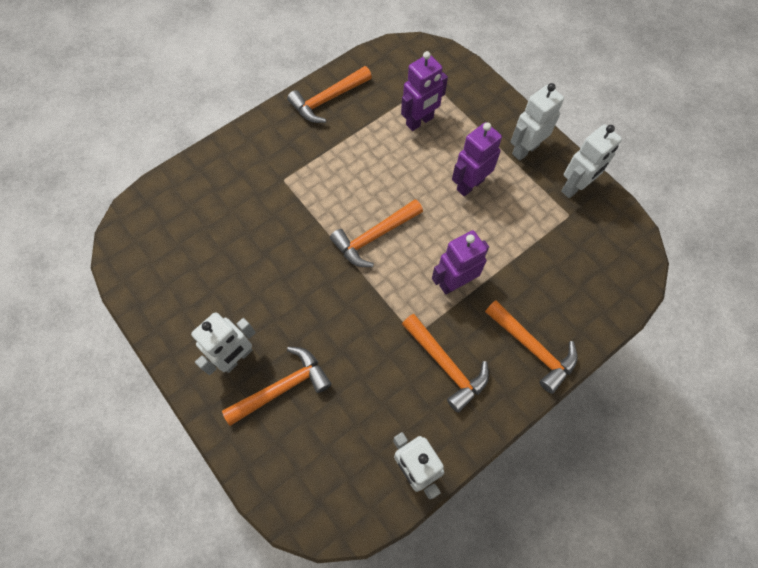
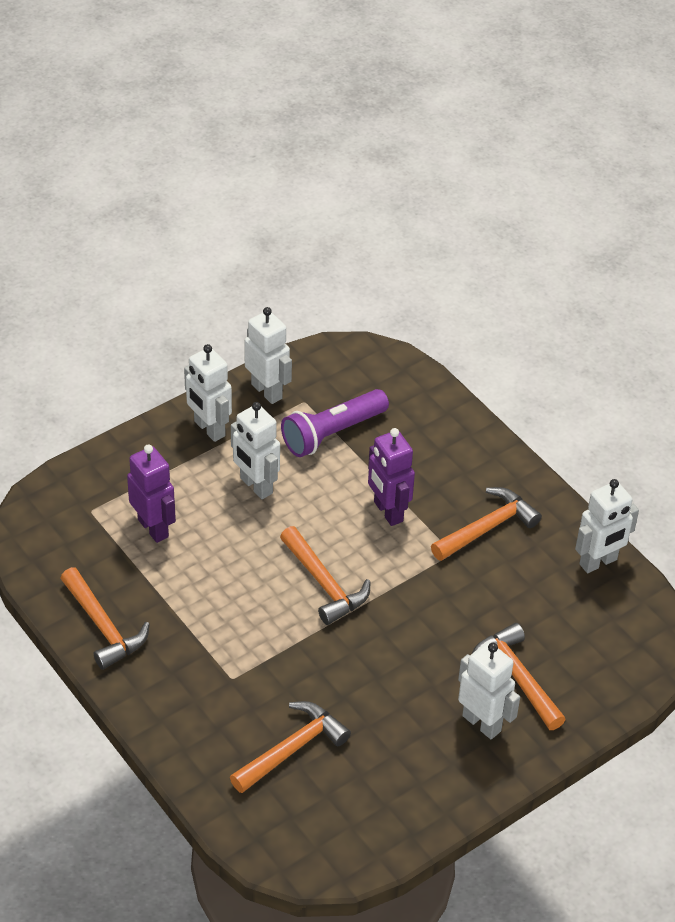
camera: 90 degrees left, 20 degrees down
(470, 184) = (255, 486): purple robot -> white robot
(532, 348) = (467, 453): orange hammer -> orange hammer (292, 749)
(537, 237) = (332, 433): none -> purple flashlight

